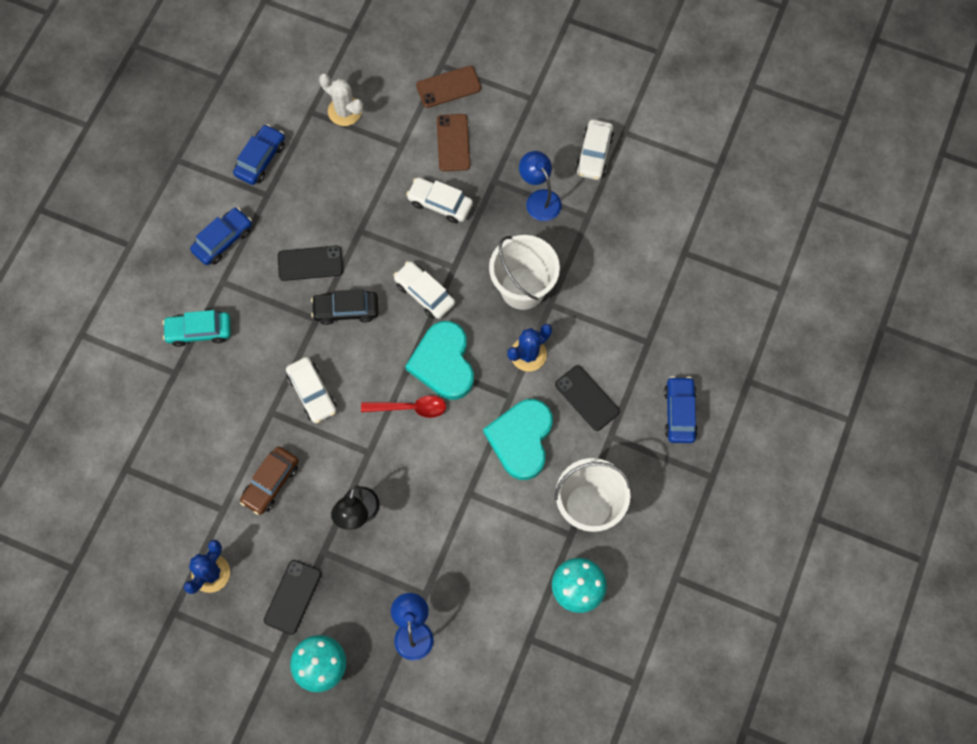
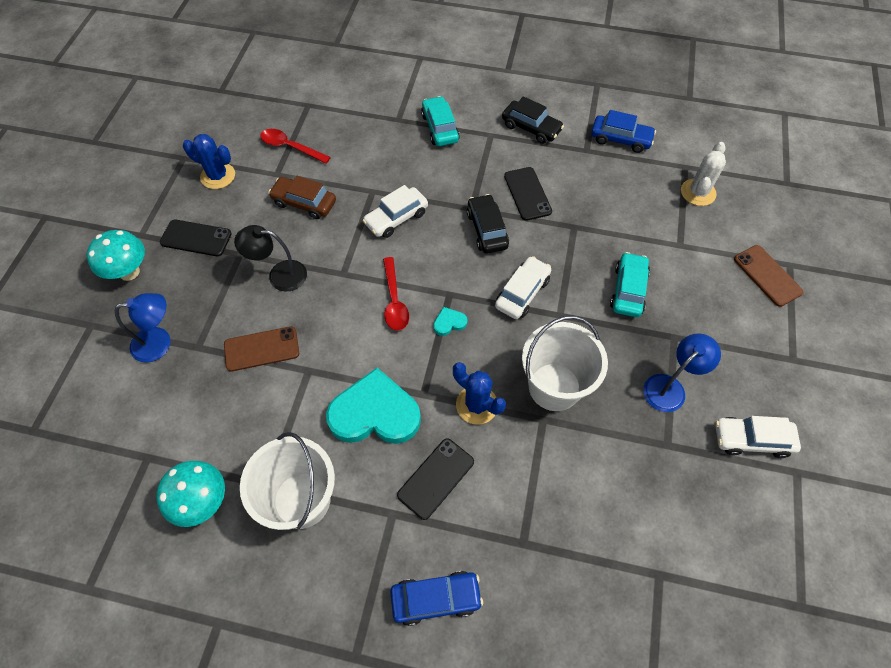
camera: 80 degrees right, 10 degrees down
(187, 492) = (290, 147): none -> red spoon
(223, 240) = (531, 128): blue car -> black car
(440, 203) = (628, 290): white car -> turquoise car
(443, 363) = (449, 323): turquoise heart -> turquoise heart, size x0.41
(453, 143) = (703, 290): brown phone -> brown phone (261, 349)

